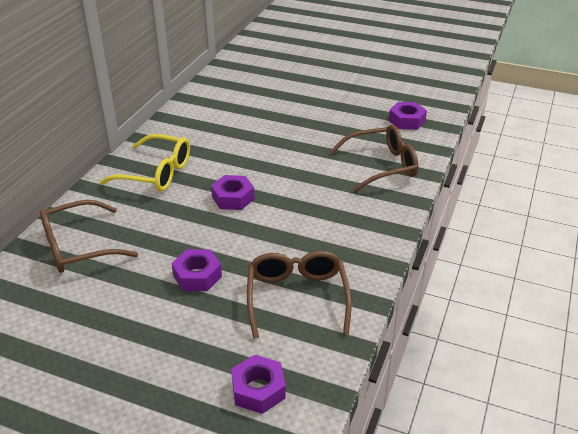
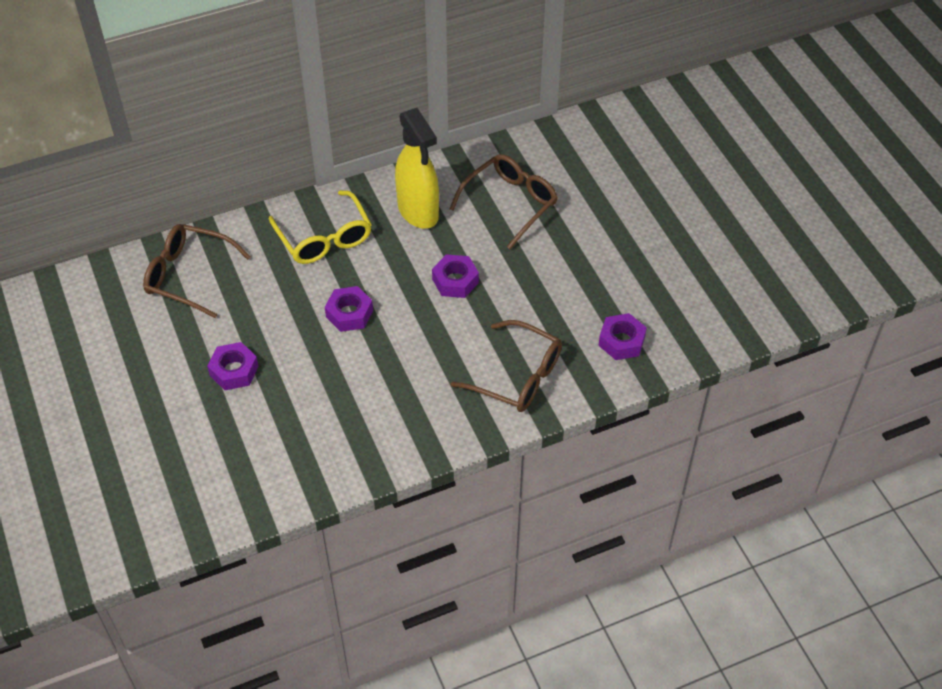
camera: 45 degrees right, 15 degrees up
(200, 130) = (418, 211): none -> yellow spray bottle
(258, 389) = (162, 497): purple nut -> purple nut (455, 281)
(297, 297) = (275, 449): brown glasses -> brown glasses (510, 203)

